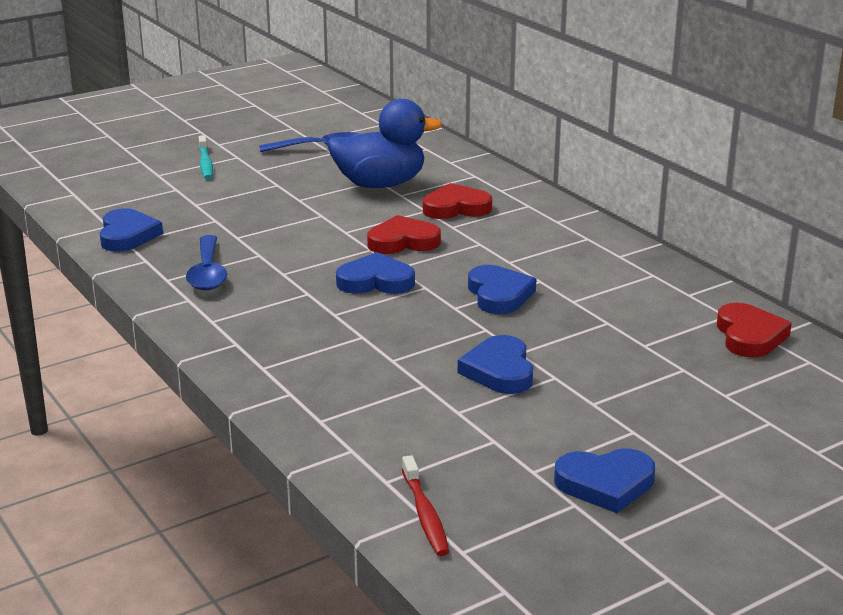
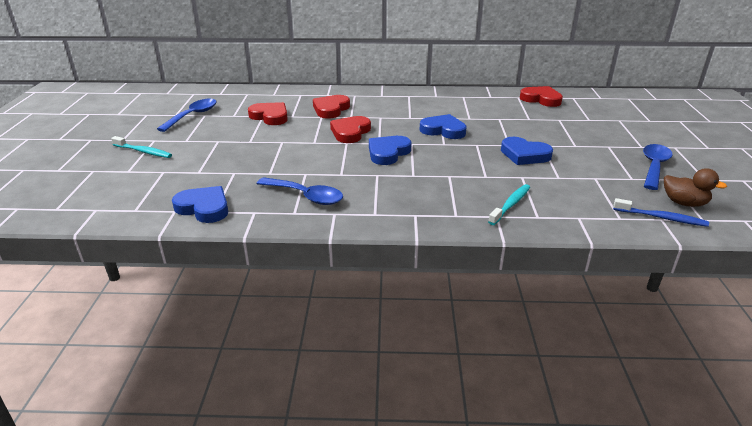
camera: 55 degrees left, 5 degrees up
(330, 395) = (510, 205): none -> turquoise toothbrush
(380, 184) = (270, 116): blue duck -> red heart
(425, 514) = (661, 218): red toothbrush -> blue toothbrush
(499, 528) = (684, 203): none -> brown duck
(605, 484) = (654, 166): blue heart -> blue spoon

